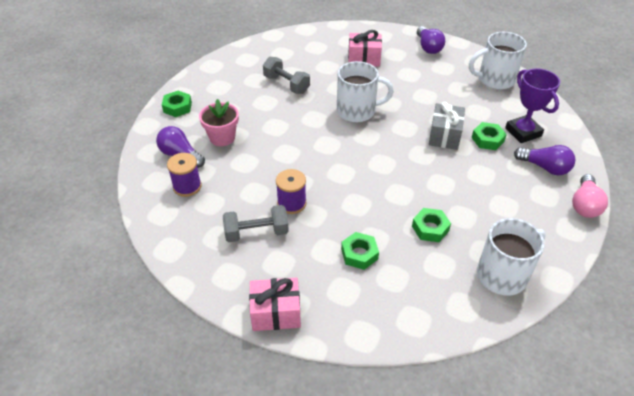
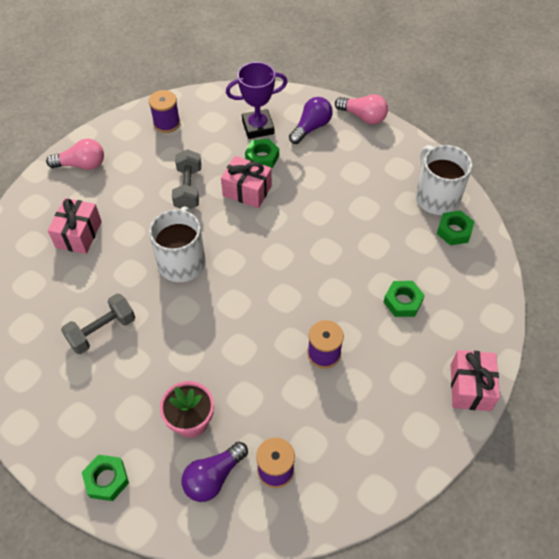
camera: 80 degrees left, 10 degrees up
(256, 233) = (363, 395): grey dumbbell -> grey dumbbell (188, 188)
(428, 47) = (81, 165): purple light bulb -> pink light bulb
(430, 228) = (376, 236): green nut -> green nut (454, 231)
(444, 136) = (247, 191): grey gift -> pink gift
(495, 80) = (167, 123): white mug -> purple spool

